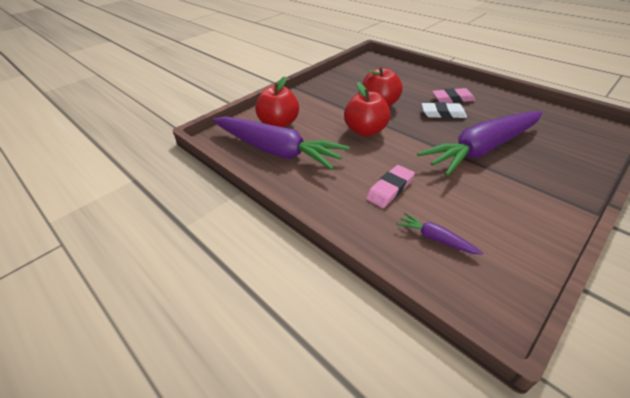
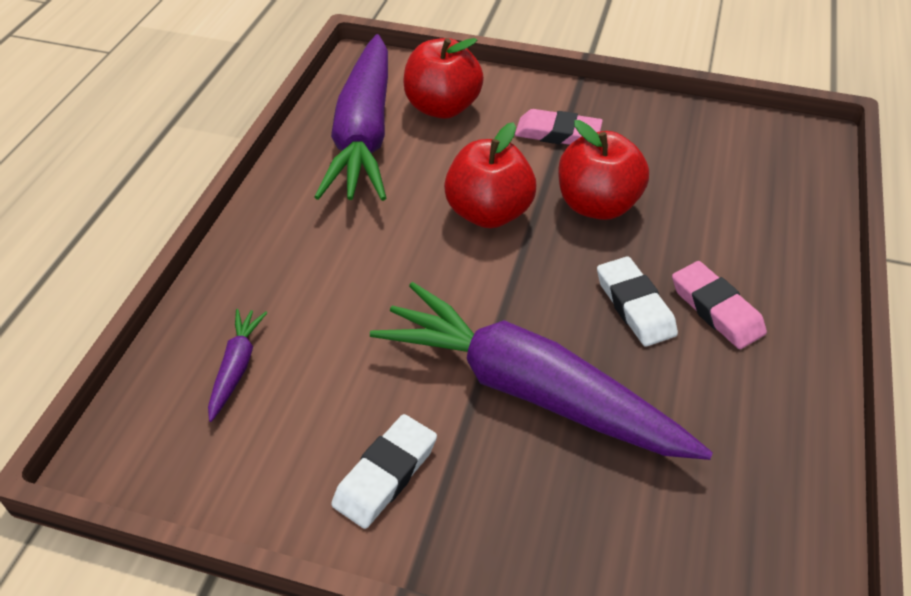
camera: 60 degrees right, 5 degrees up
(390, 189) = (332, 288): pink eraser -> pink eraser (557, 133)
(524, 202) = (385, 474): none -> white eraser

